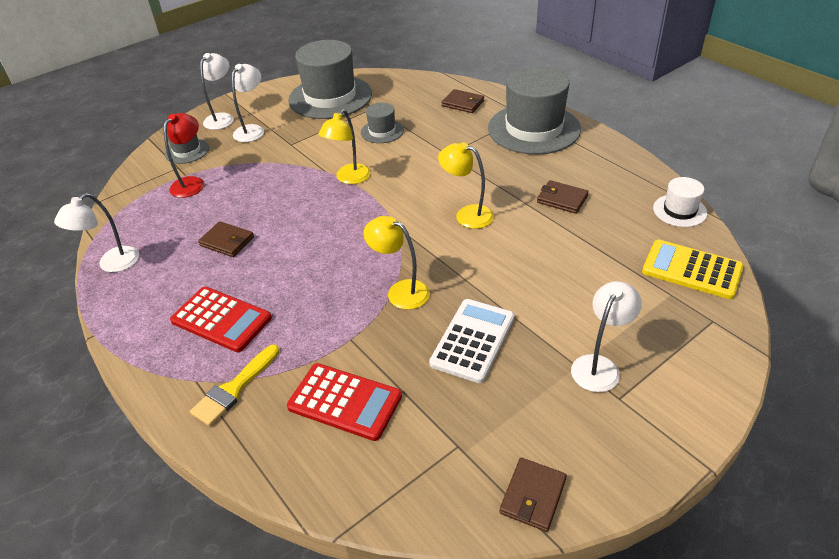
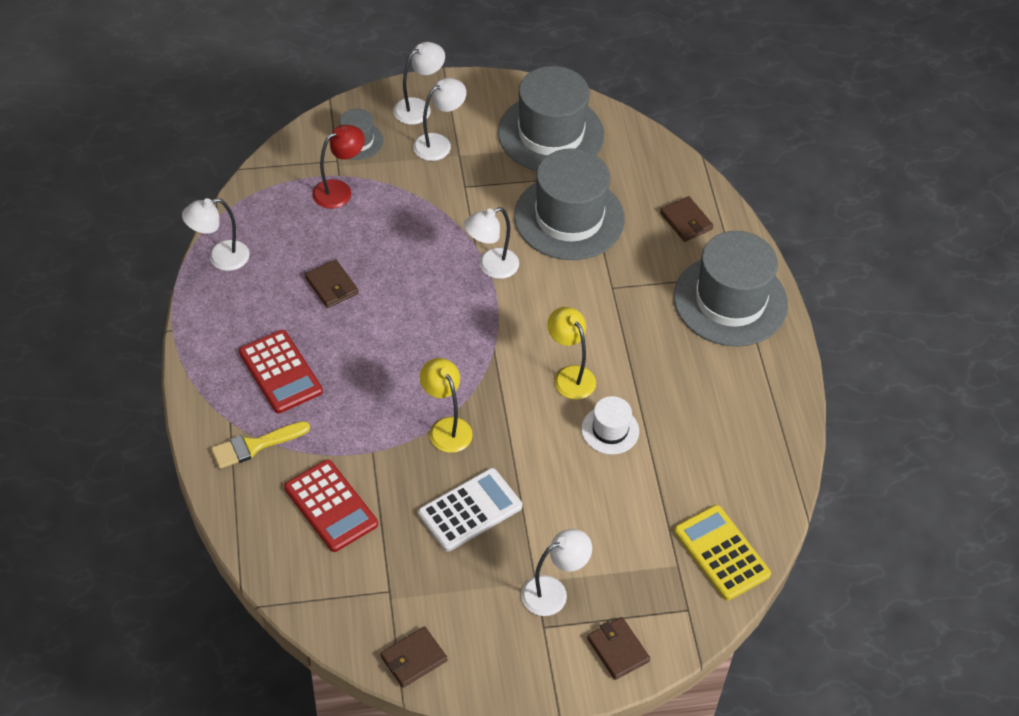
camera: 25 degrees right, 10 degrees up
(349, 178) = (491, 267): yellow lamp -> white lamp
(382, 131) = (569, 217): grey hat -> grey hat, size x2.09
(562, 199) = (676, 408): brown wallet -> brown wallet (618, 650)
(679, 210) = (777, 486): white hat -> white hat (610, 430)

